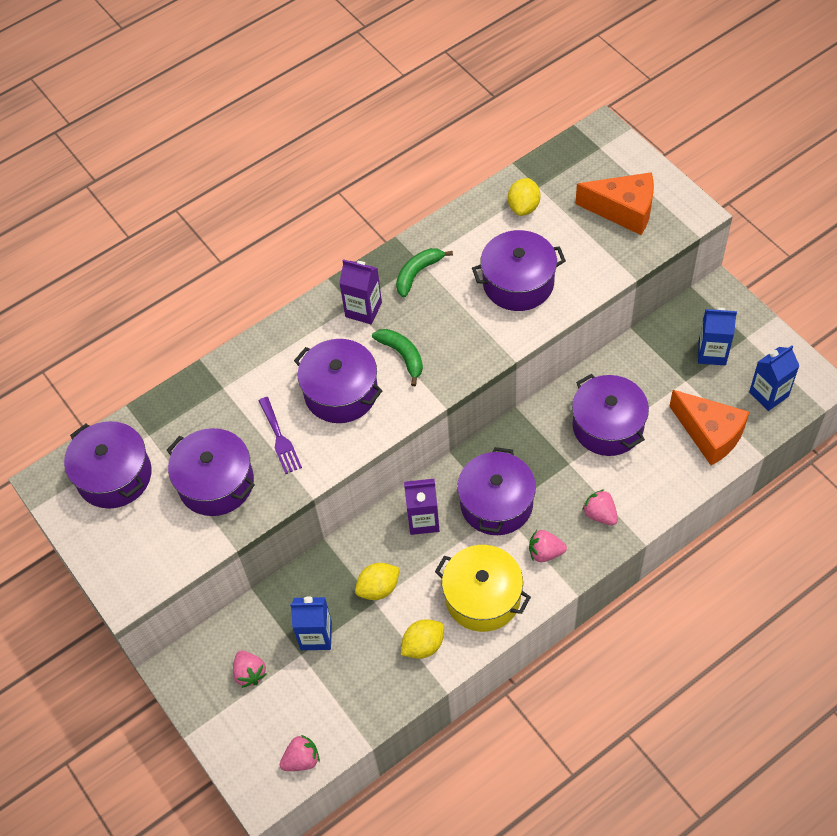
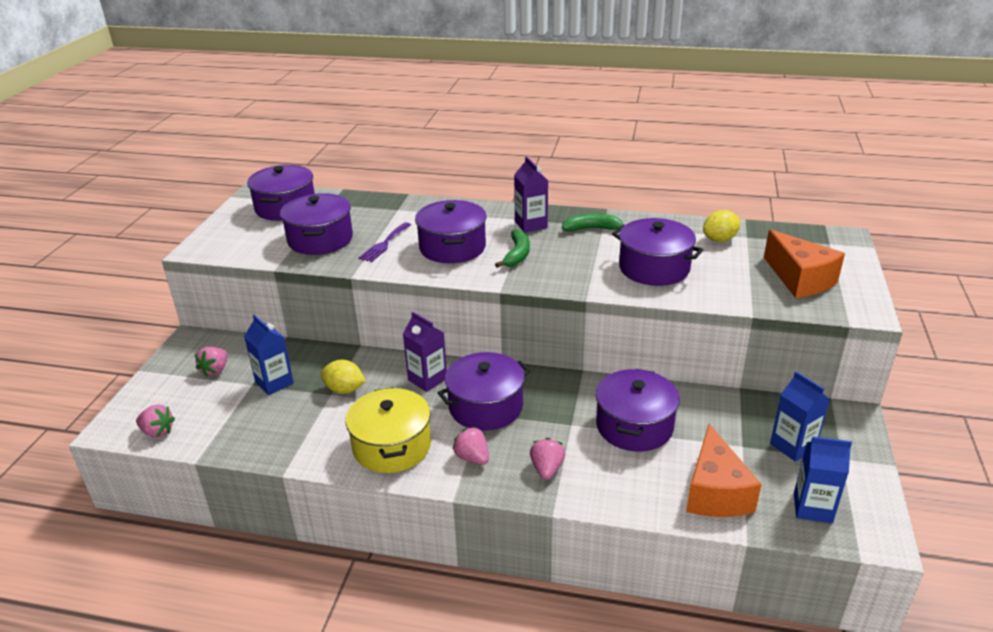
camera: 45 degrees right, 25 degrees down
(423, 645) = (315, 439): yellow lemon -> none

